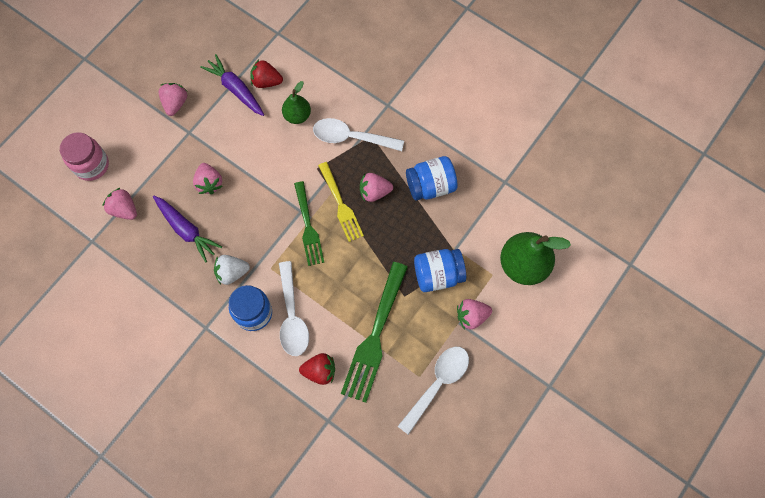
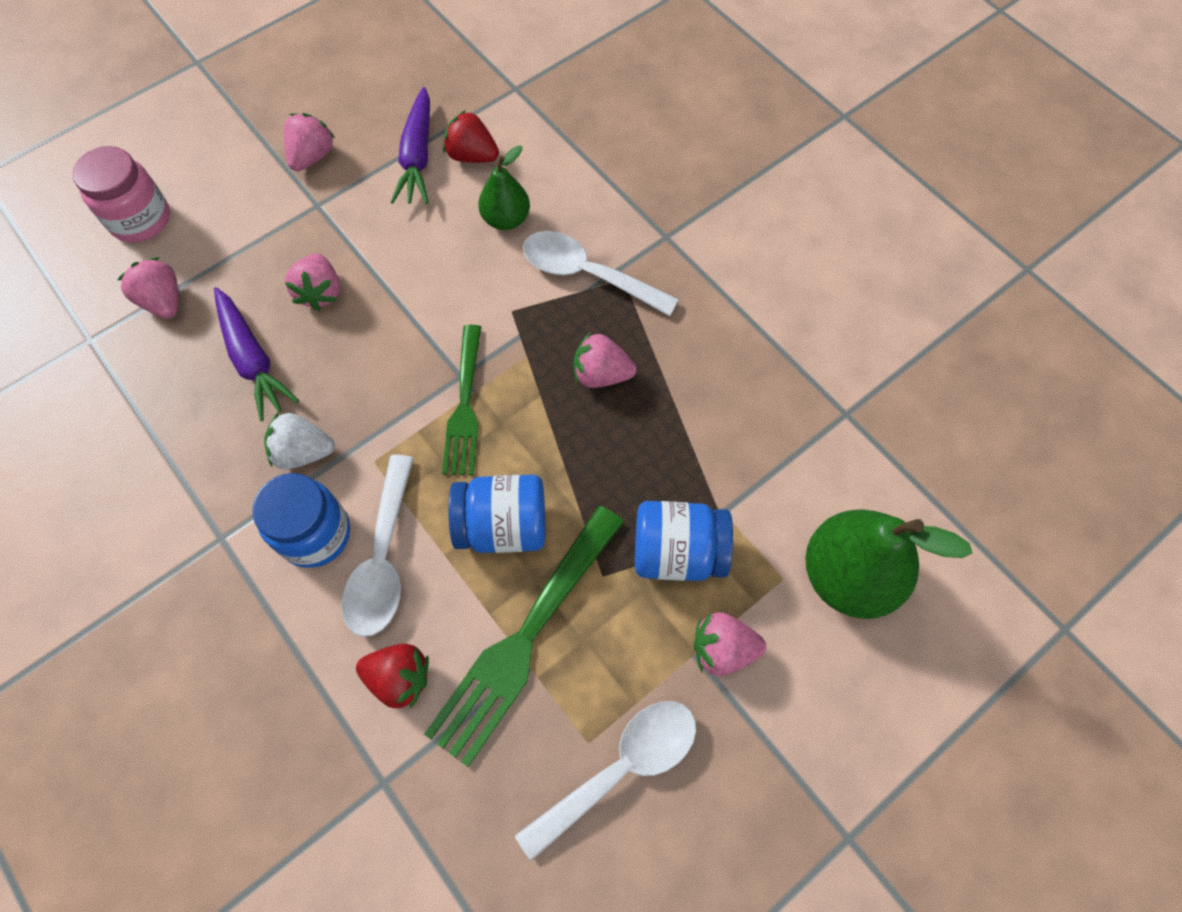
camera: 15 degrees right, 5 degrees down
(235, 89) = (417, 156): purple carrot -> purple carrot turned 150 degrees counterclockwise
(341, 205) = (534, 382): yellow fork -> none
(430, 186) = (706, 388): blue jar -> blue jar (503, 526)

